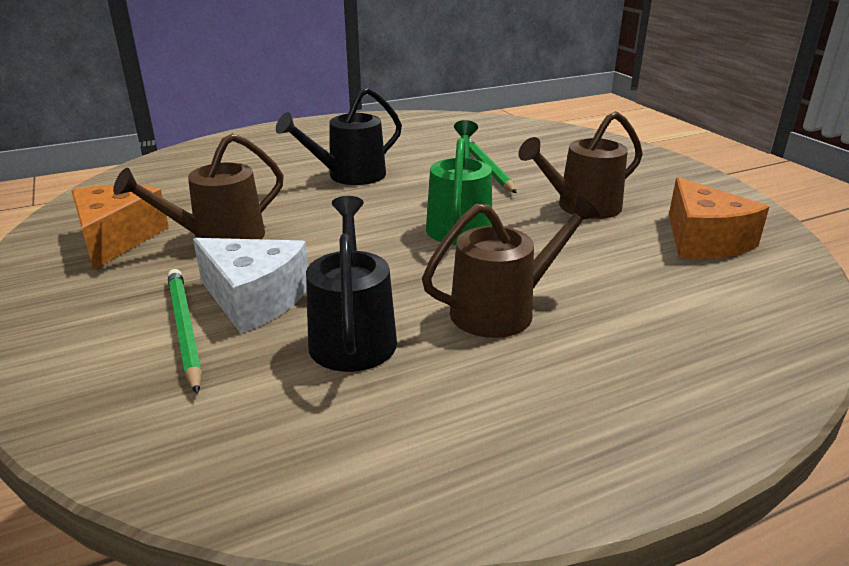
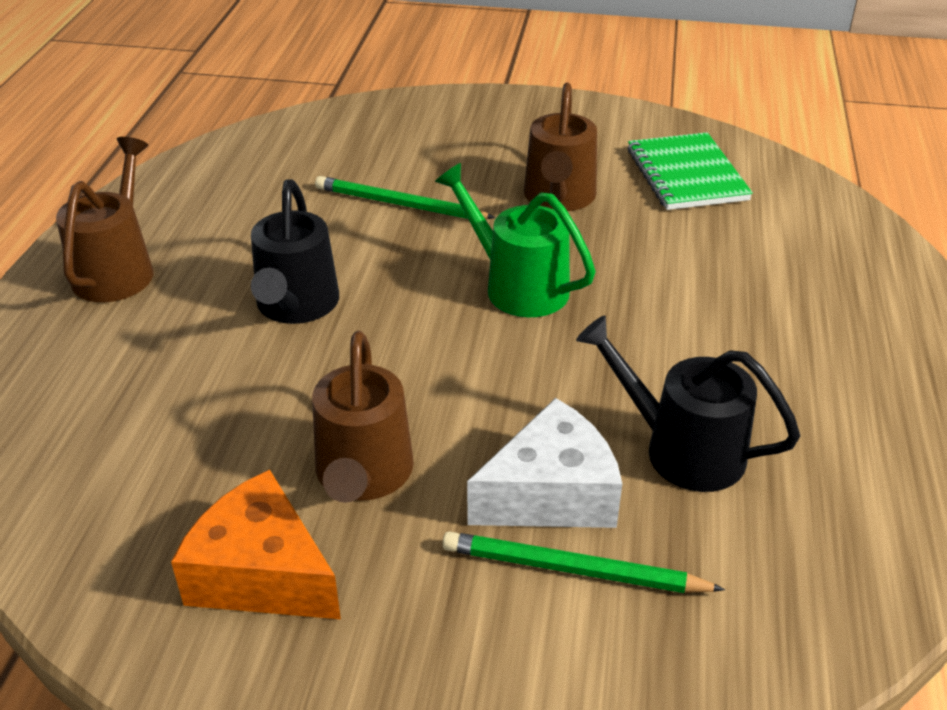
camera: 55 degrees left, 10 degrees up
(503, 310) = (710, 339): brown watering can -> brown watering can (118, 269)
(703, 240) = (686, 175): orange cheese -> green notebook

